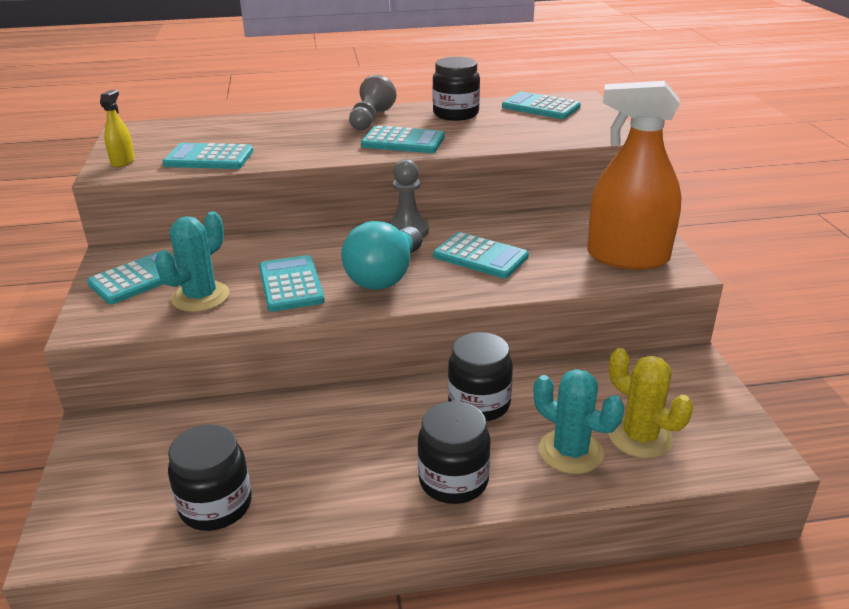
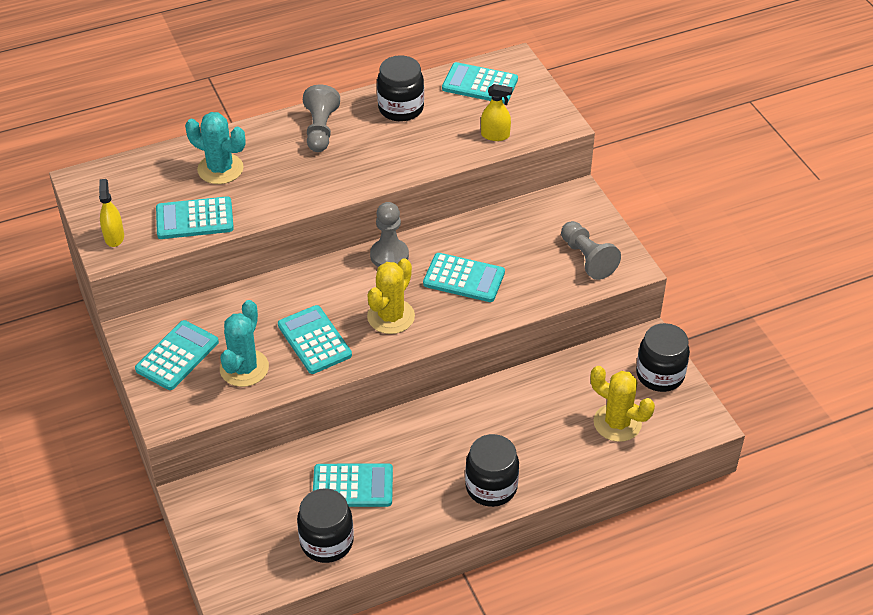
camera: 15 degrees left, 15 degrees up
(385, 276) = (391, 316): turquoise light bulb -> yellow cactus
(403, 141) = (367, 164): turquoise calculator -> turquoise calculator (353, 486)
(479, 404) = (490, 415): black jar -> black jar (660, 375)
(544, 135) = (495, 135): none -> yellow spray bottle
(570, 451) = (569, 446): turquoise cactus -> turquoise cactus (220, 169)
(627, 257) = (587, 258): orange spray bottle -> grey pawn

